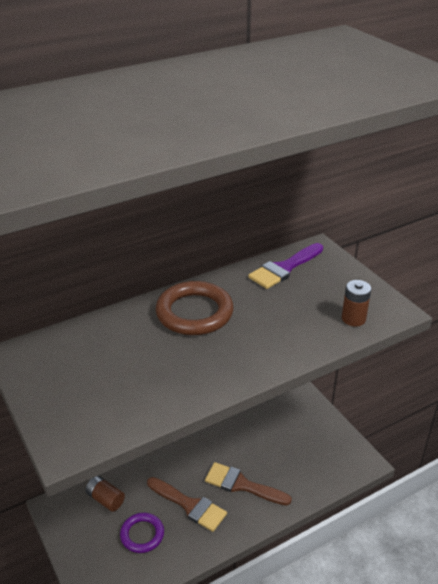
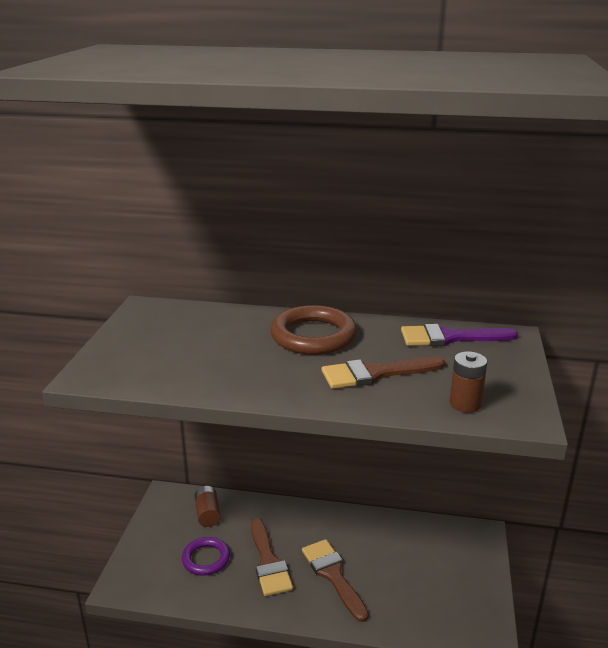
camera: 40 degrees right, 10 degrees down
(275, 324) = (375, 374): none -> brown brush

